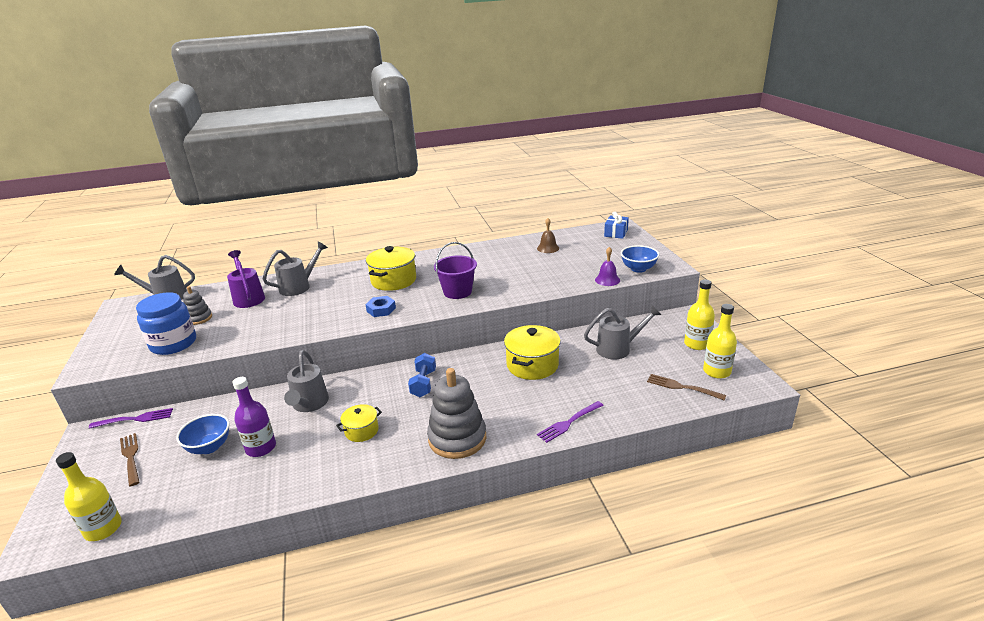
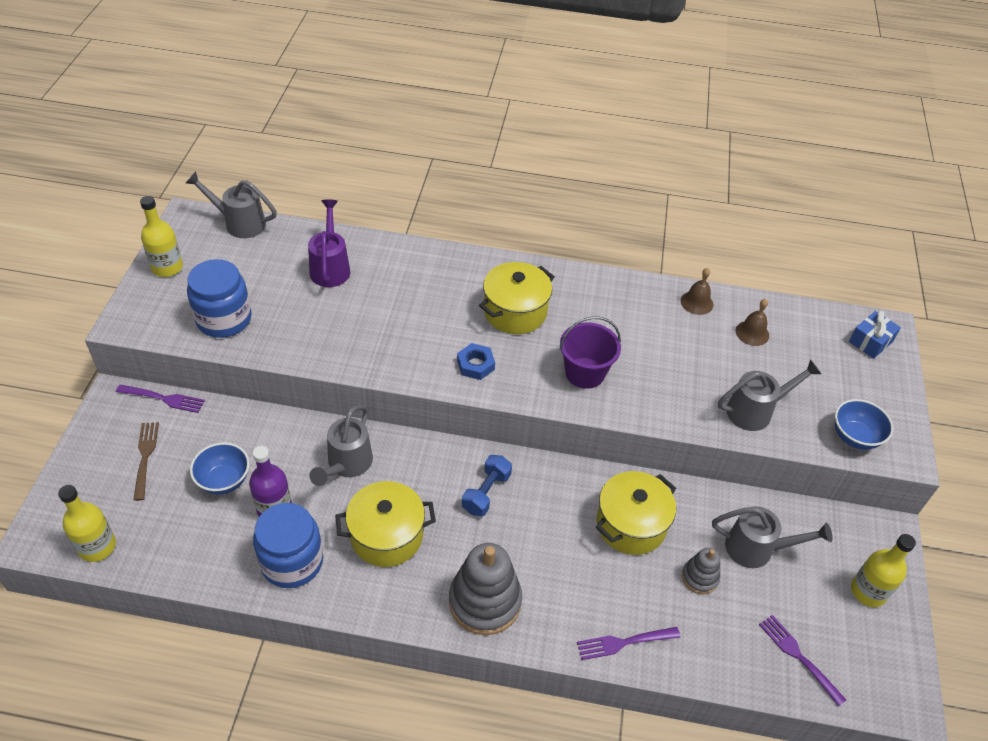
camera: 20 degrees right, 20 degrees up
(199, 318) = (264, 283): grey stacking toy -> grey stacking toy (700, 577)
(291, 472) = (292, 561): none -> blue jar
(299, 286) = (396, 272): grey watering can -> grey watering can (755, 411)
(361, 431) = (386, 536): yellow pot -> yellow pot, size x1.75
(506, 246) = (697, 302): none -> brown bell
(607, 280) = (796, 440): purple bell -> none
(682, 387) = (799, 657): brown fork -> purple fork
(717, 371) = (862, 653): yellow bottle -> yellow bottle (167, 267)

